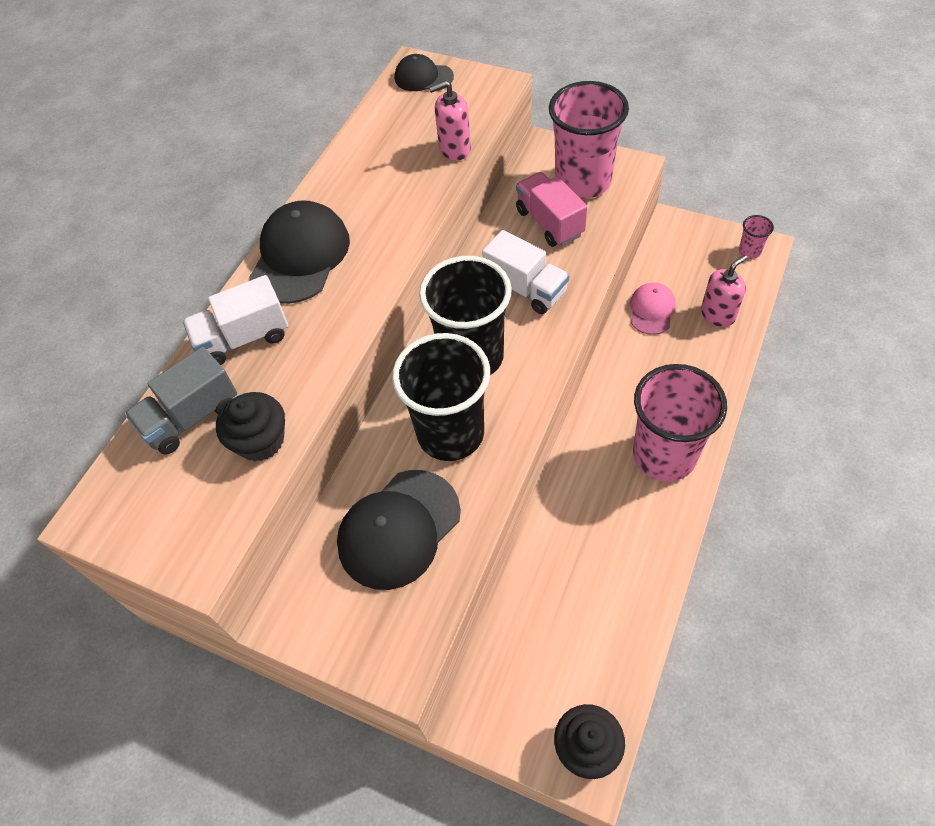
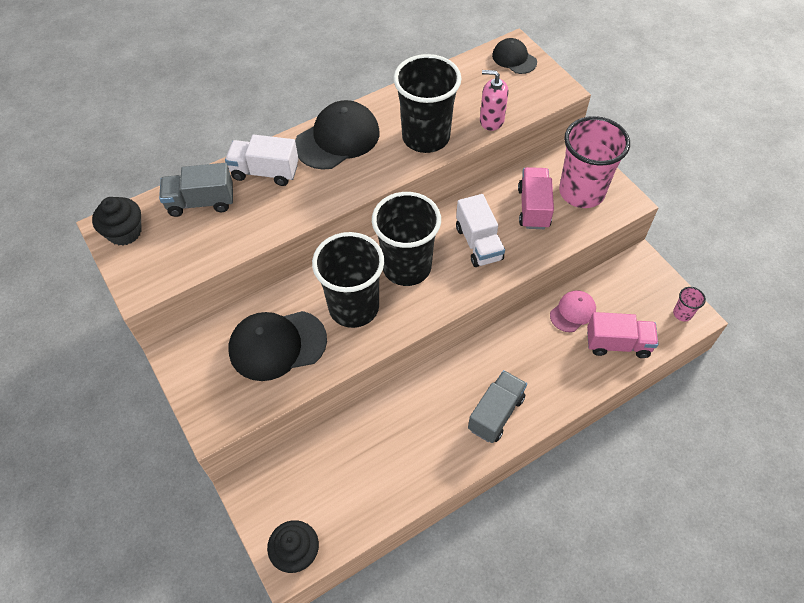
camera: 30 degrees right, 0 degrees up
(260, 440) = (226, 239): black cupcake -> black cupcake (125, 232)
(399, 202) = (426, 137): none -> black cup
(664, 455) = (496, 413): pink cup -> grey truck
(717, 314) = (617, 344): pink soap dispenser -> pink truck

